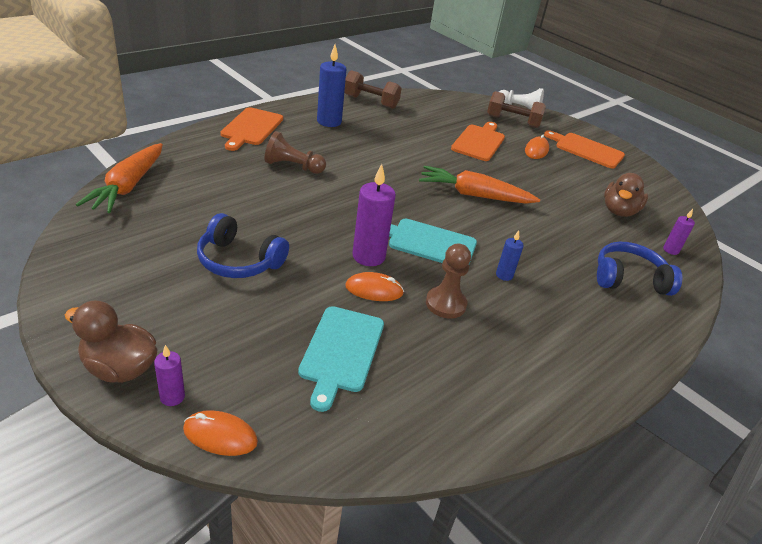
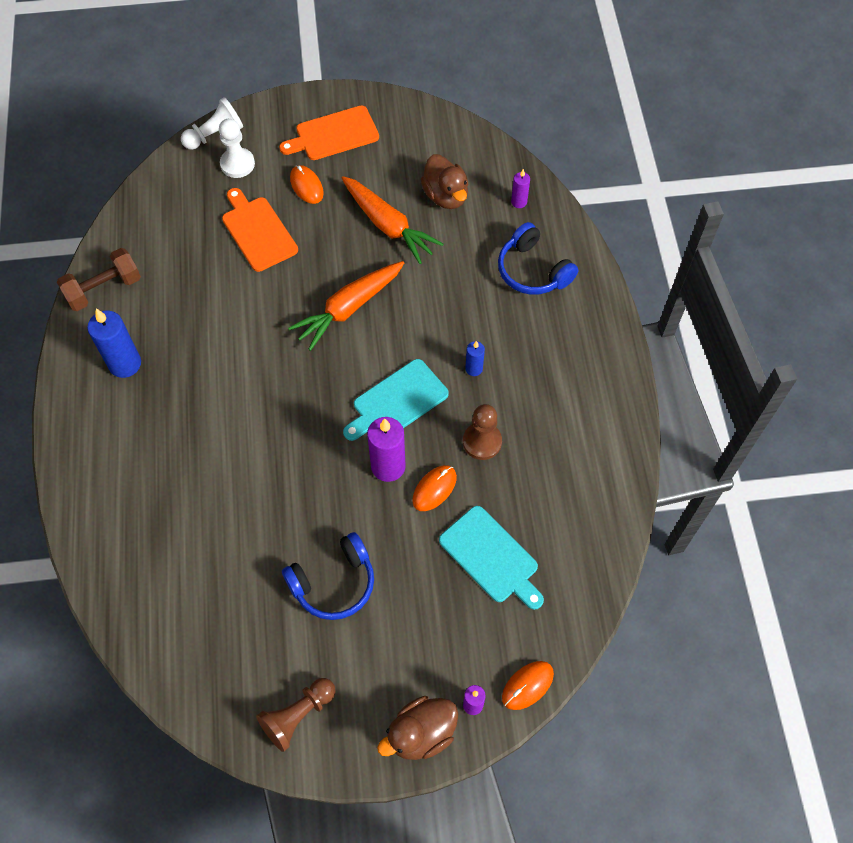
camera: 50 degrees left, 25 degrees up
(128, 186) = (148, 638): orange carrot -> orange carrot (388, 225)
(251, 128) = (91, 457): orange cutting board -> none
(293, 166) = (200, 454): brown pawn -> brown pawn (298, 715)
(512, 121) = (237, 164): brown dumbbell -> white pawn
(629, 279) = (533, 270): blue headphones -> blue headphones turned 75 degrees counterclockwise

